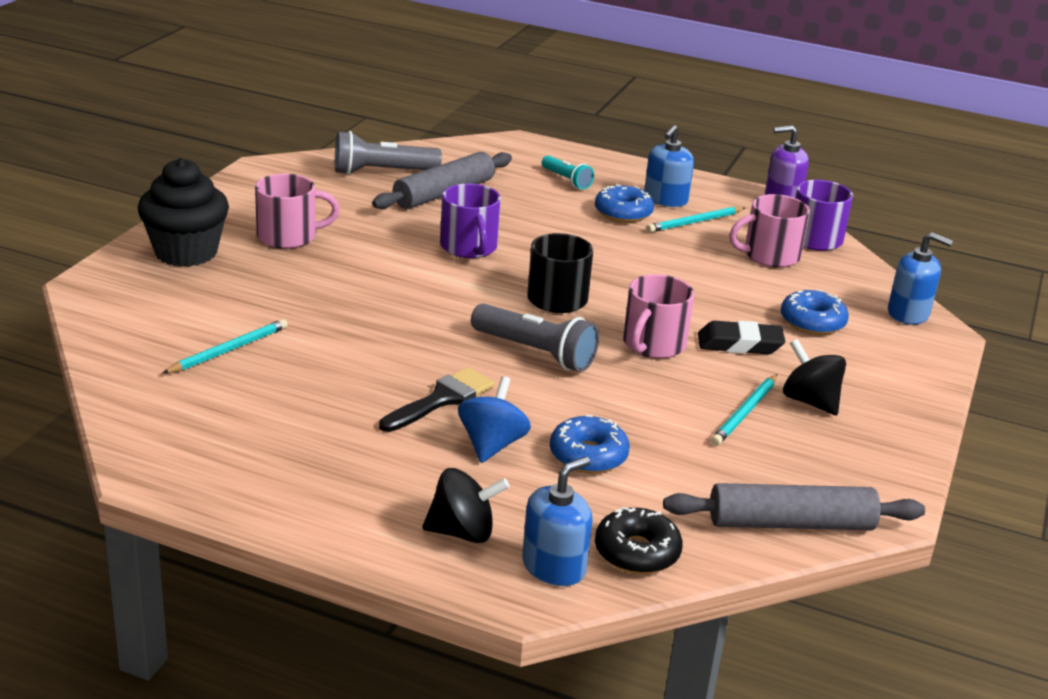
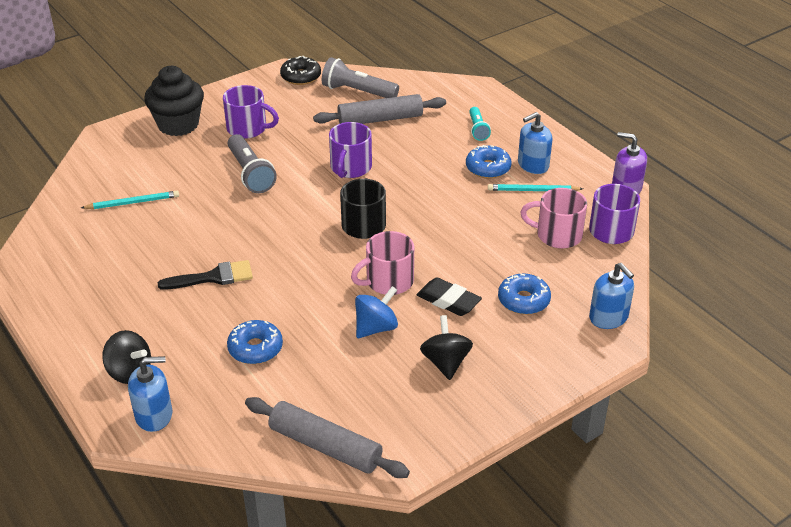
camera: 35 degrees right, 10 degrees up
(289, 236) = (248, 128): pink mug -> purple mug
(492, 445) = (208, 319): blue spinning top -> blue spinning top (376, 327)
(535, 352) = (305, 262): grey flashlight -> grey flashlight (250, 173)
(637, 552) = (210, 426): black donut -> black donut (301, 77)
(745, 413) = (390, 355): turquoise pencil -> none

